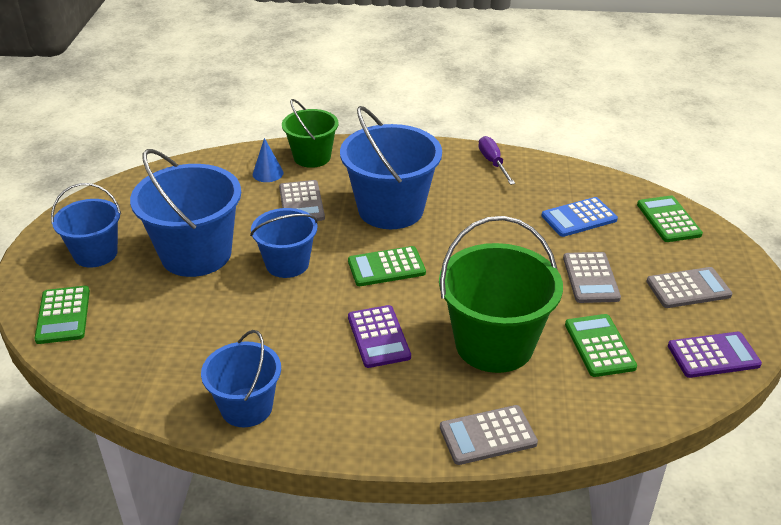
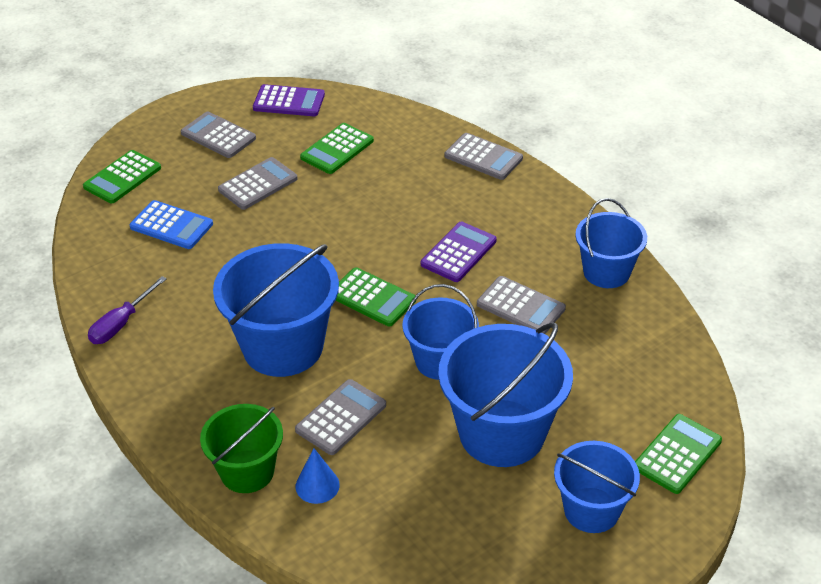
camera: 130 degrees left, 5 degrees up
(280, 332) = (520, 306): none -> grey calculator
(494, 344) = (395, 194): green bucket -> none
(713, 355) = (289, 102): purple calculator -> purple calculator turned 150 degrees clockwise

